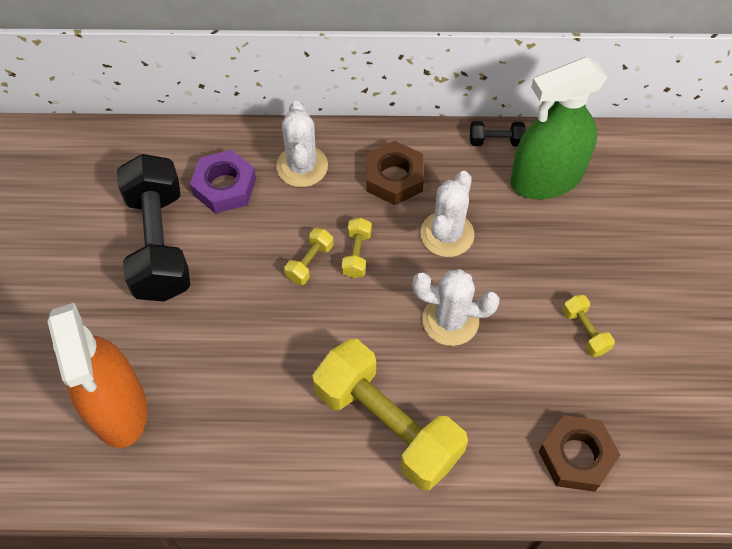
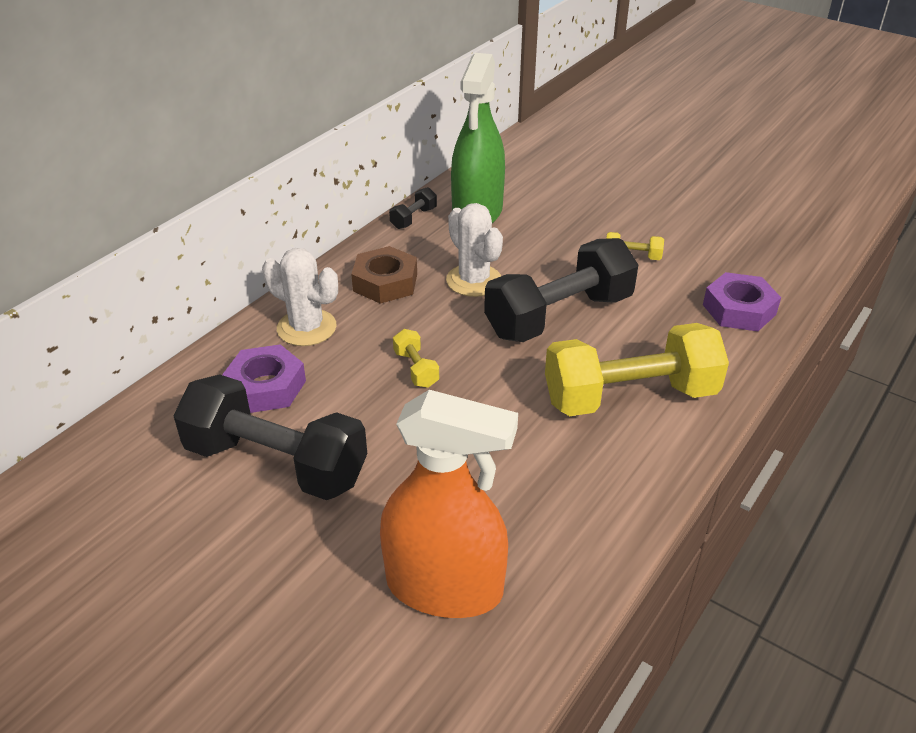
camera: 55 degrees left, 20 degrees down
(357, 254) = (438, 337): yellow dumbbell -> none
(450, 320) = (559, 316): white cactus -> black dumbbell
(576, 456) = (739, 310): brown nut -> purple nut

